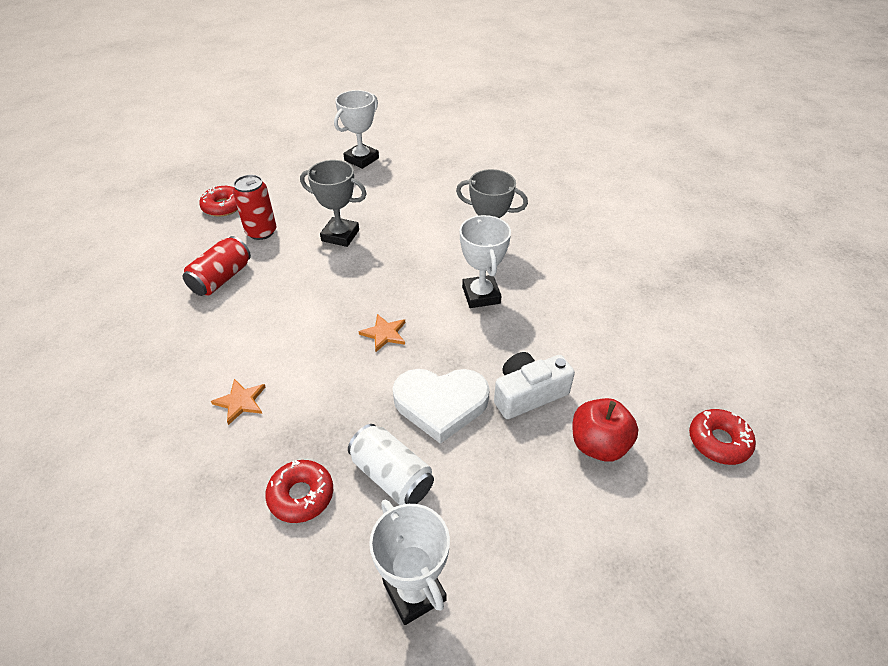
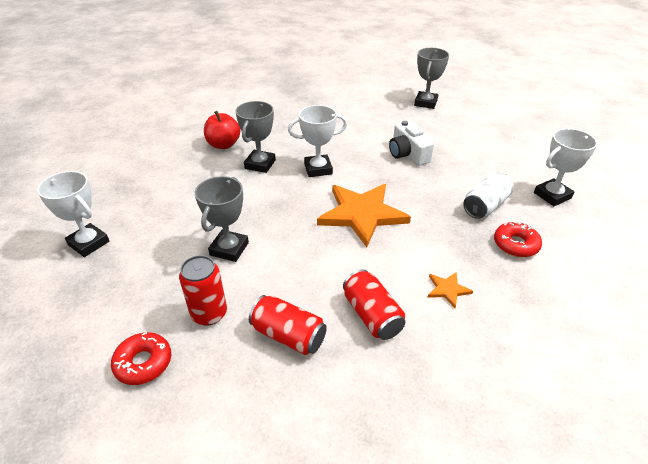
camera: 90 degrees left, 5 degrees down
(225, 334) = (372, 315): none -> red can
(384, 333) = (362, 214): orange star -> orange star, size x2.35
(440, 404) = (424, 187): white heart -> none
(598, 444) = (438, 134): red apple -> red apple (223, 144)
(718, 441) = (425, 103): red donut -> grey trophy

